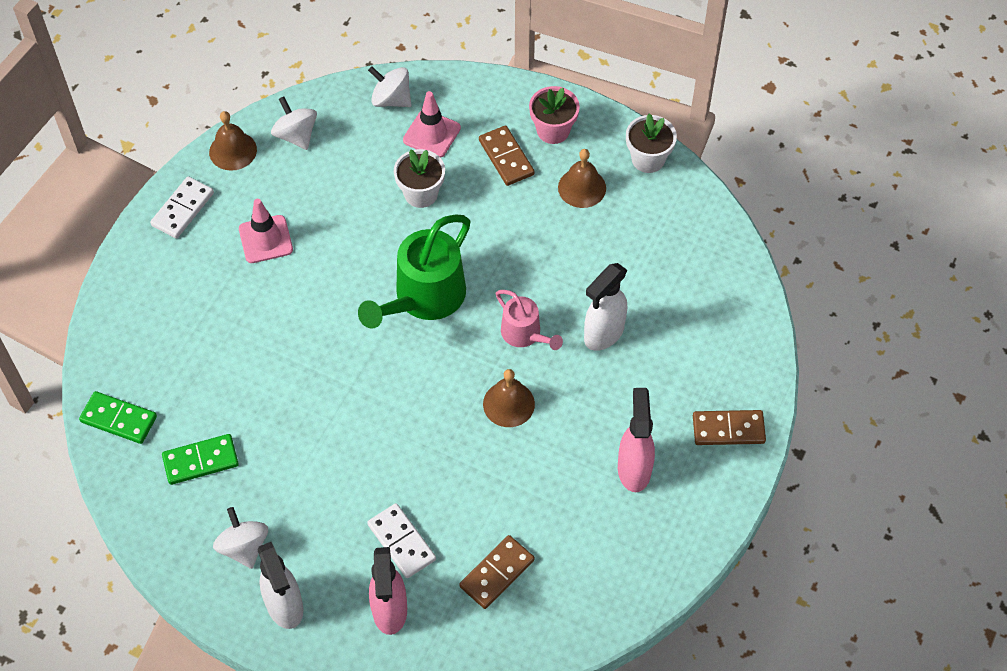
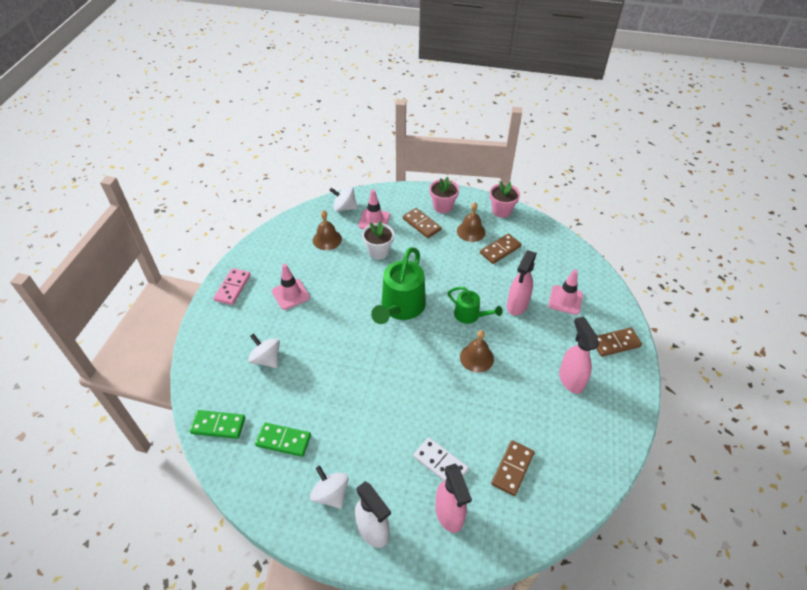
camera: 15 degrees left, 10 degrees down
(183, 209) = (233, 288): white domino -> pink domino
(200, 461) = (283, 440): green domino -> green domino turned 45 degrees clockwise
(233, 150) = (256, 250): brown bell -> brown bell (327, 239)
(296, 135) = (293, 235): white spinning top -> white spinning top (266, 359)
(525, 334) = (470, 315): pink watering can -> green watering can
(603, 334) = (517, 305): white spray bottle -> pink spray bottle
(616, 232) = (500, 250): none -> brown domino
(648, 159) = (501, 211): white flower pot -> pink flower pot
(683, 342) = (565, 300): none -> pink traffic cone

